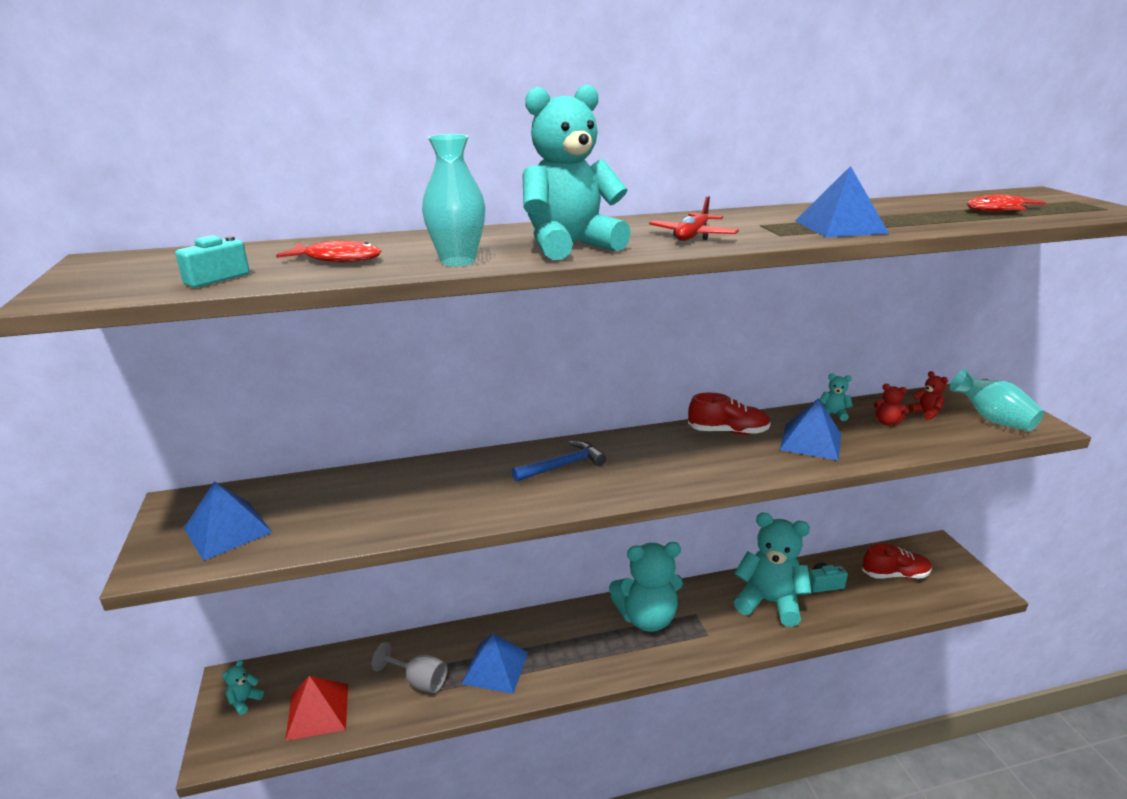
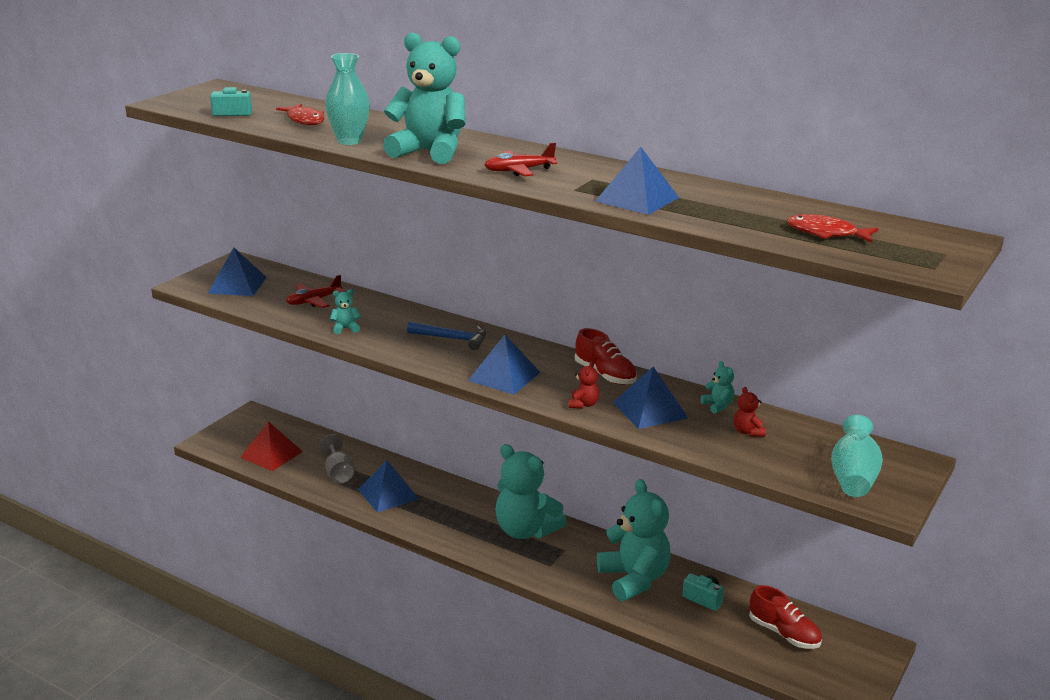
camera: 45 degrees right, 0 degrees up
(244, 701) = (246, 427): turquoise teddy bear -> turquoise teddy bear (345, 328)
(357, 500) = (313, 301): none -> red plane
(671, 474) = (504, 376): none -> blue pyramid
(926, 413) = (803, 444): red teddy bear -> red teddy bear (583, 404)

